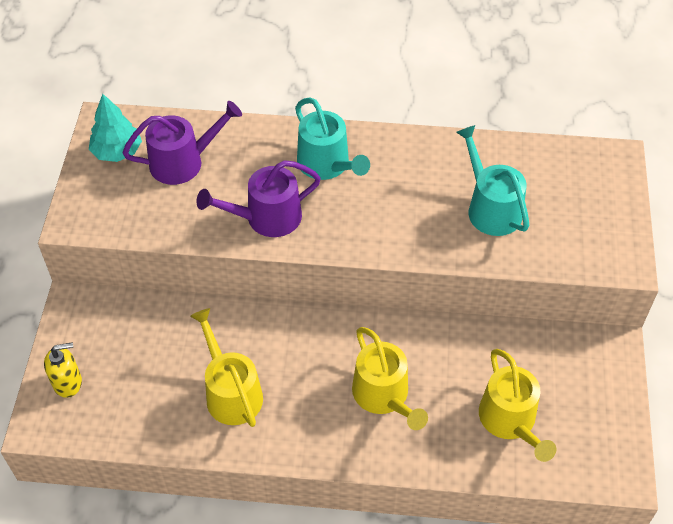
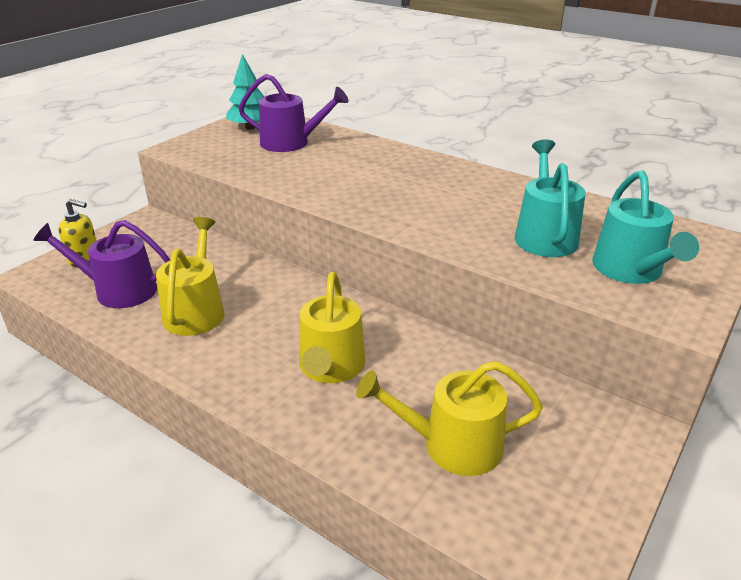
camera: 30 degrees right, 20 degrees down
(267, 218) = (321, 184): purple watering can -> purple watering can (118, 290)
(327, 164) = (407, 171): turquoise watering can -> turquoise watering can (630, 270)
(510, 420) = (452, 445): yellow watering can -> yellow watering can turned 75 degrees clockwise

